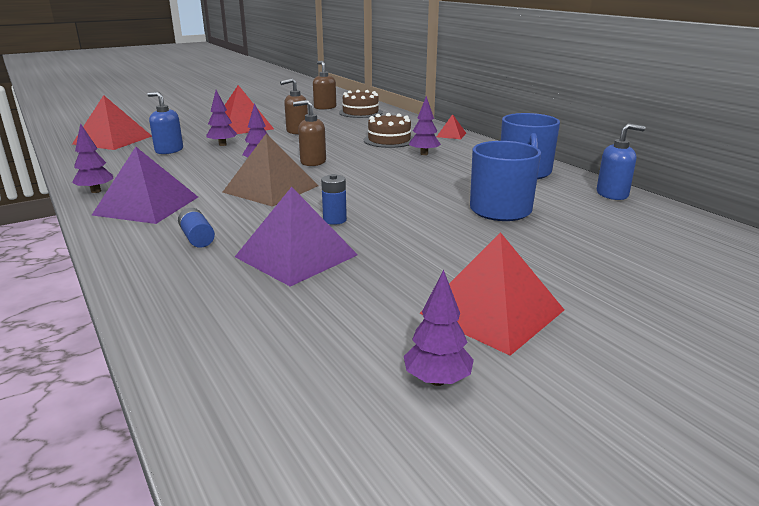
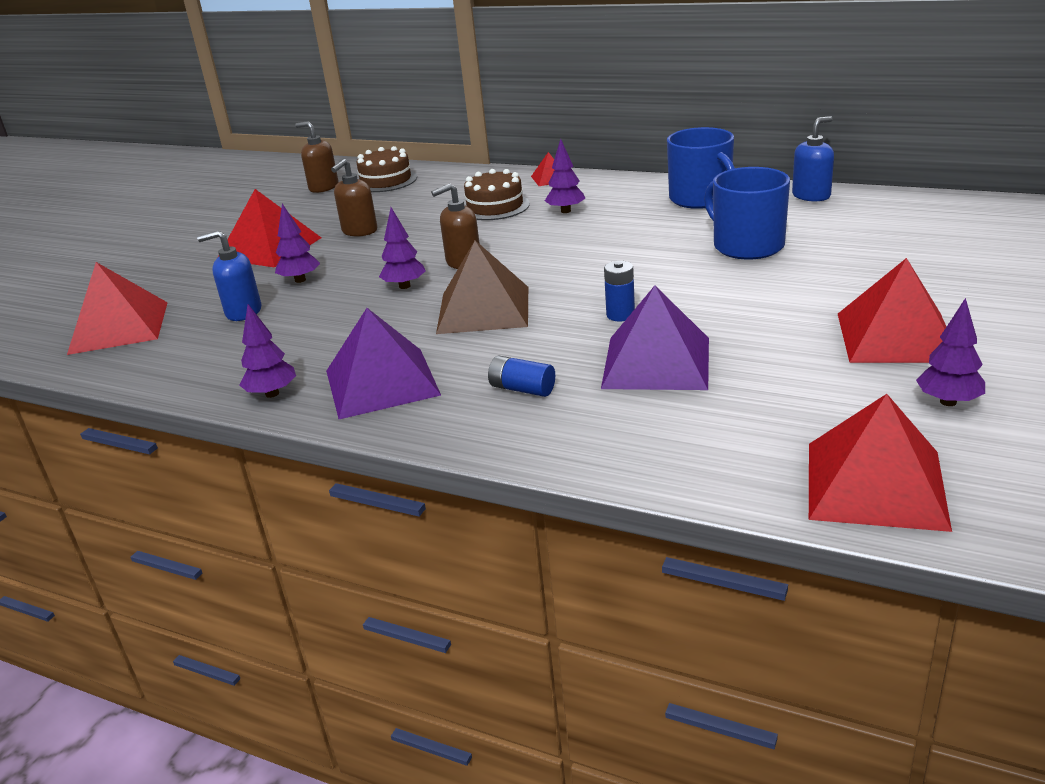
camera: 30 degrees left, 5 degrees up
(256, 411) = (875, 484): none -> red pyramid

